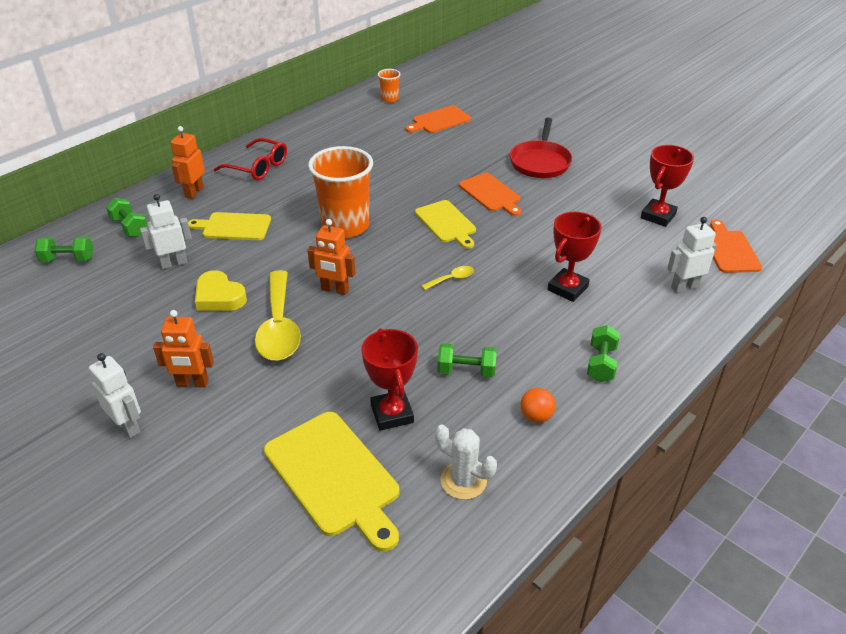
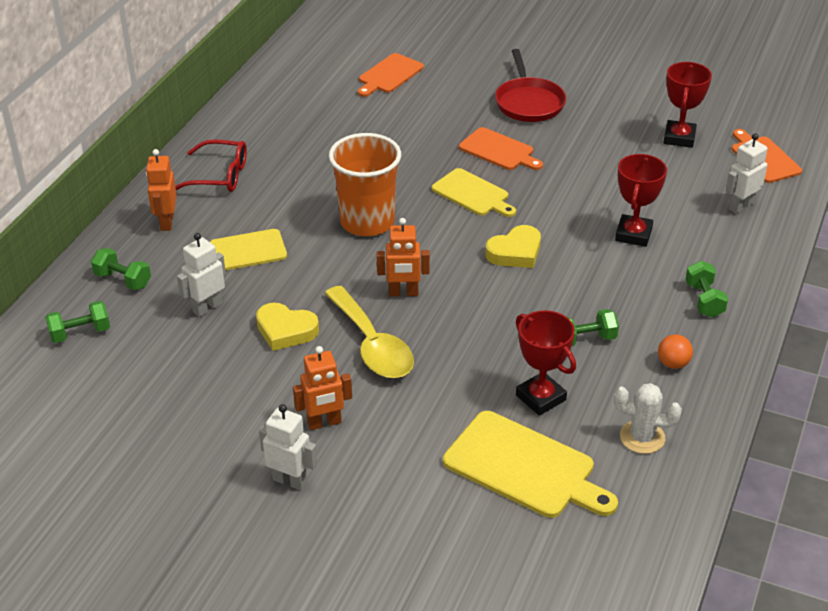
camera: 20 degrees left, 0 degrees up
(389, 99) = (314, 59): orange cup -> none
(452, 279) = (515, 252): yellow spoon -> yellow heart

